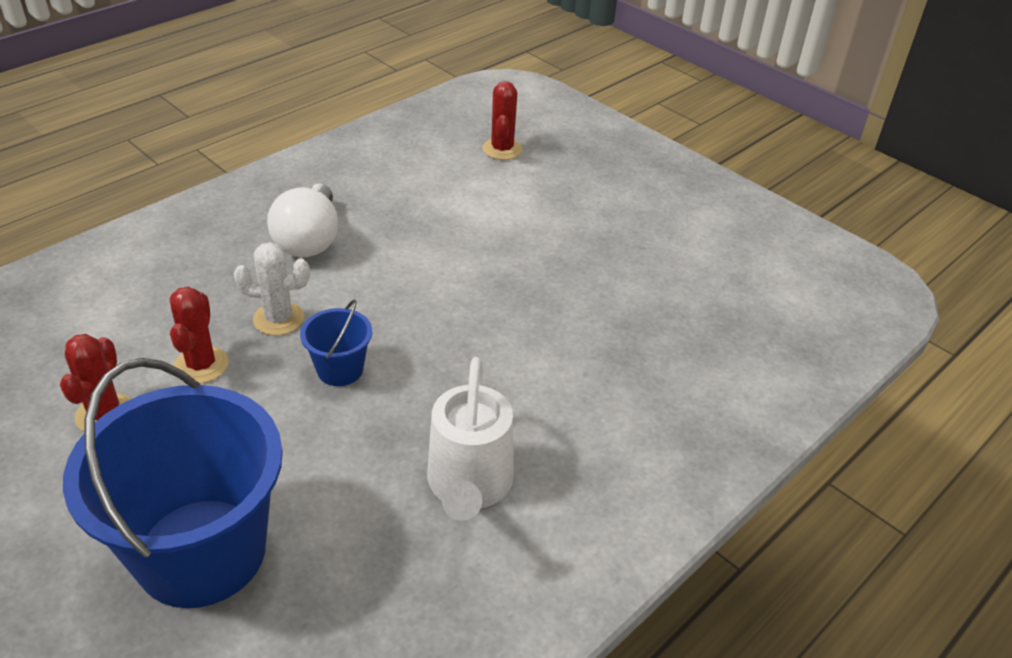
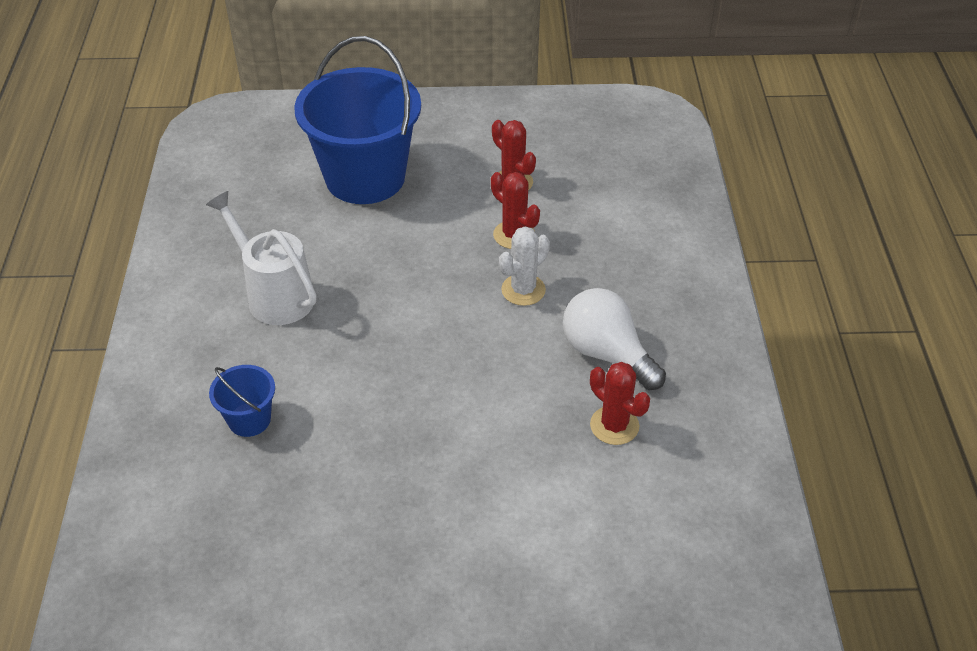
camera: 135 degrees right, 5 degrees up
(340, 369) = (437, 293): blue bucket -> blue bucket (249, 419)
(502, 149) = (633, 595): red cactus -> red cactus (614, 425)

